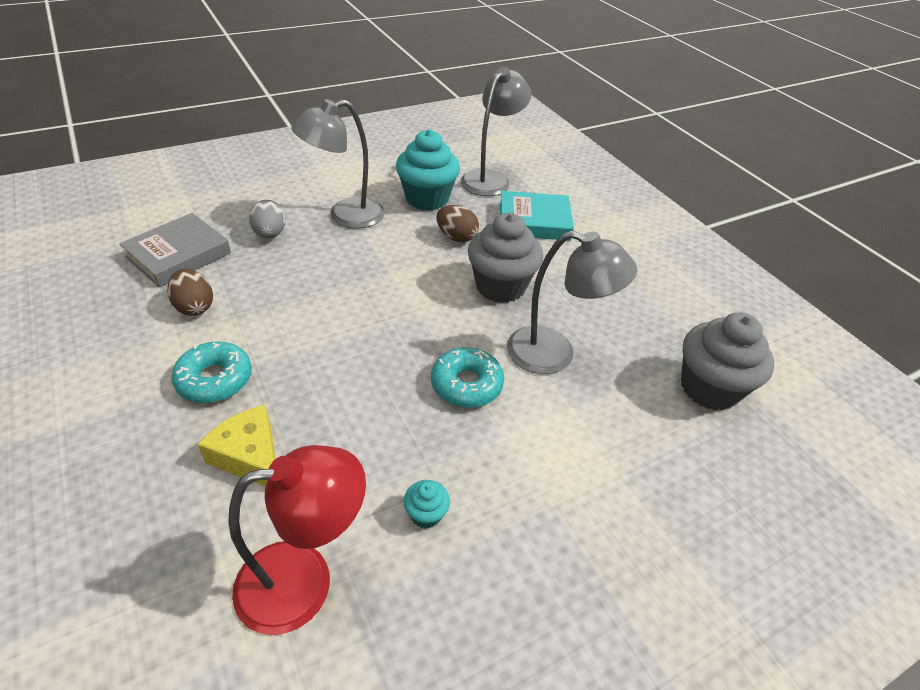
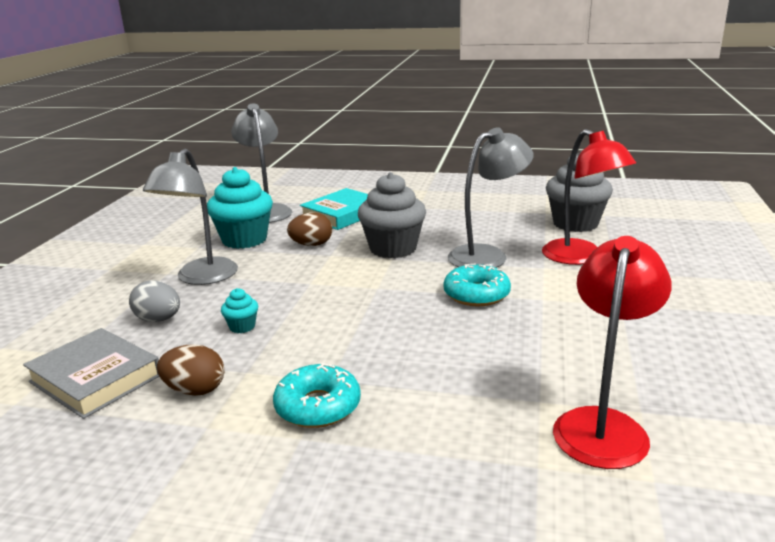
camera: 45 degrees left, 20 degrees down
(178, 255) = (95, 378): grey book -> grey book turned 45 degrees counterclockwise
(250, 456) = (440, 414): yellow cheese -> none
(426, 514) = (585, 351): turquoise cupcake -> turquoise cupcake (242, 327)
(627, 428) = (581, 257): none -> red lamp

